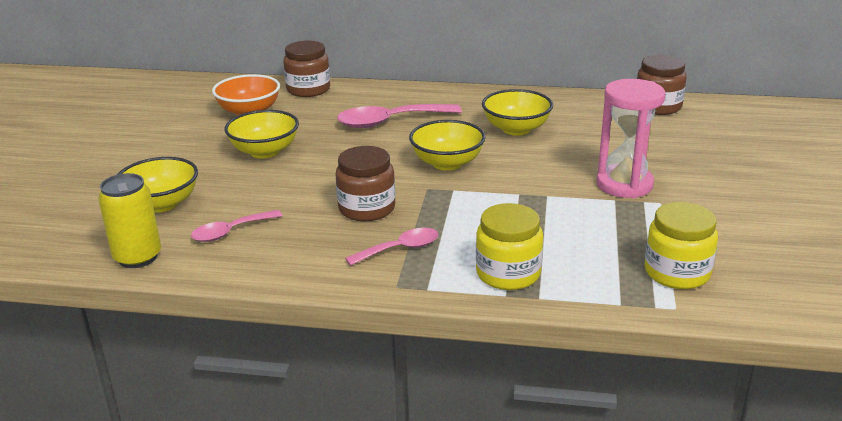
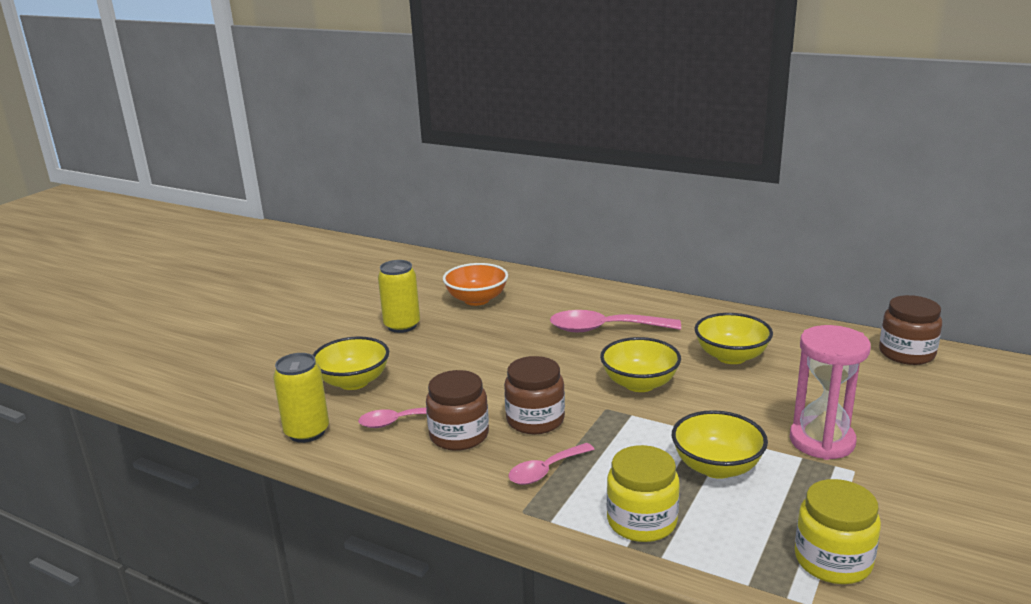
camera: 20 degrees right, 5 degrees down
(183, 146) = (402, 326): none -> yellow can
(265, 151) = (470, 343): yellow bowl -> yellow bowl (717, 467)
(308, 89) = (543, 283): brown jar -> brown jar (459, 435)
(400, 249) = (545, 471): pink spoon -> pink spoon turned 150 degrees clockwise

